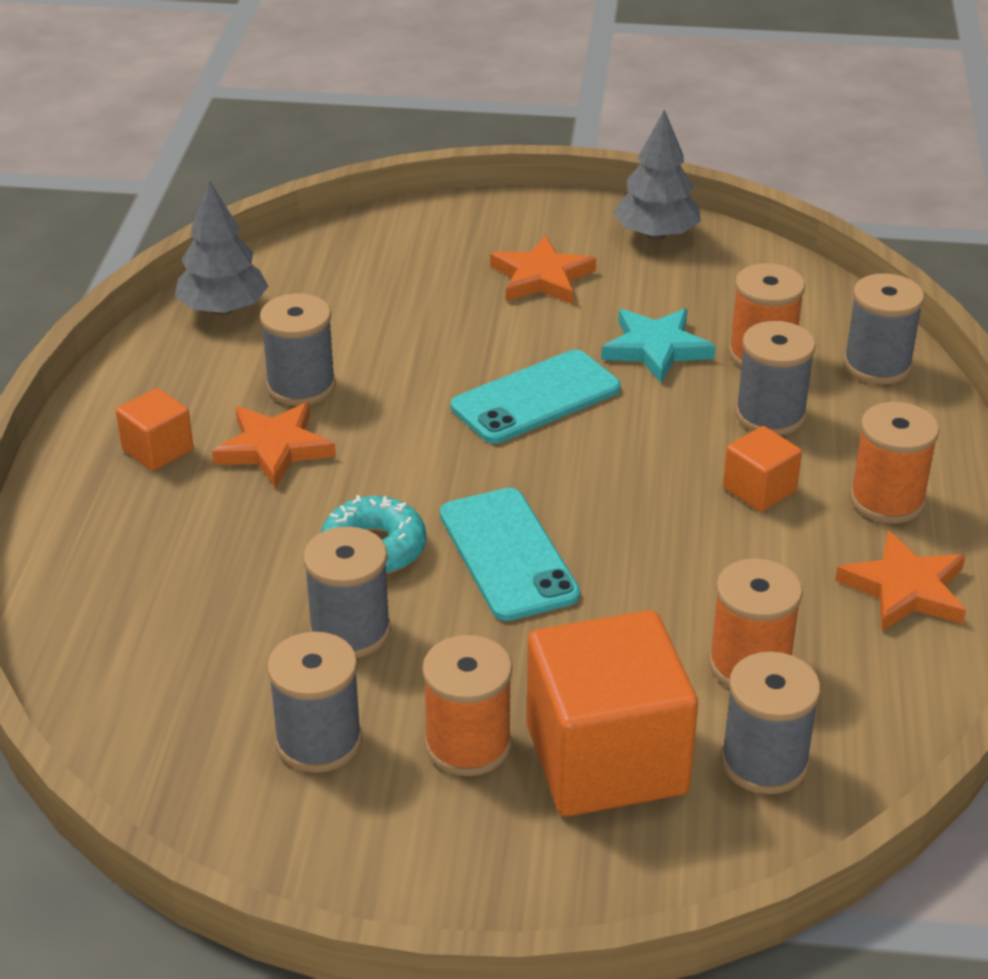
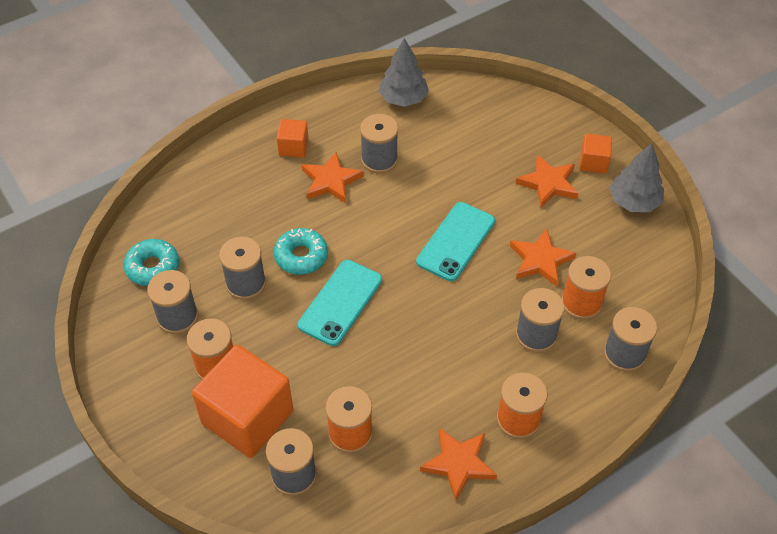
camera: 50 degrees right, 15 degrees up
(180, 720) = (153, 267): none -> turquoise donut
(535, 398) = (456, 241): turquoise phone -> turquoise phone turned 75 degrees counterclockwise
(656, 349) = (540, 260): turquoise star -> orange star
(759, 489) = (475, 364): orange cube -> orange cube (593, 162)

